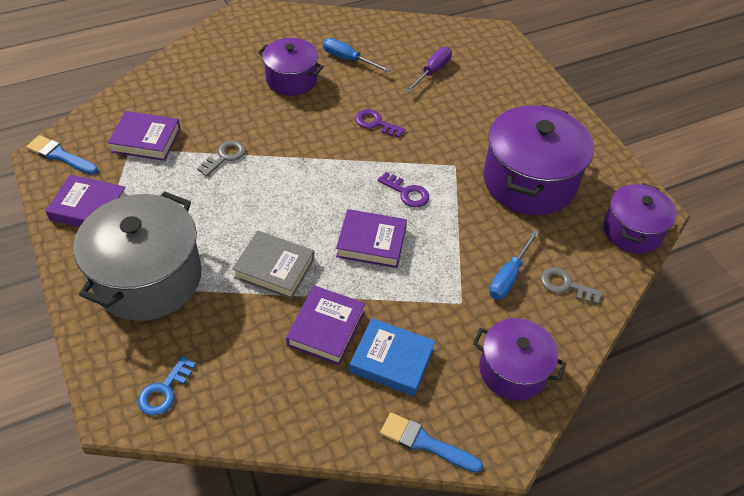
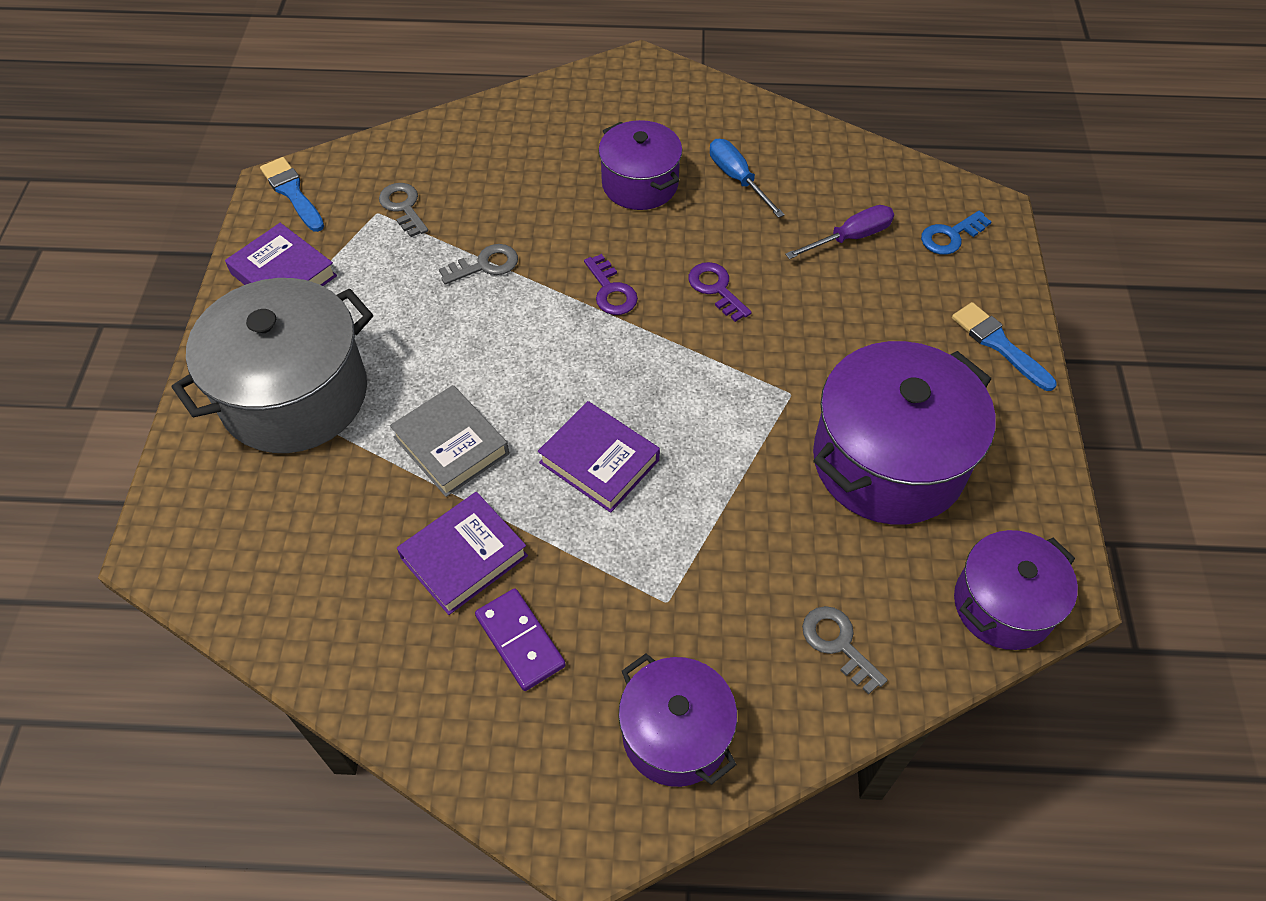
camera: 30 degrees right, 5 degrees up
(146, 140) = (403, 207): purple book -> grey key
(164, 391) = (224, 551): blue key -> blue key (950, 236)
(392, 360) = (520, 641): blue book -> purple domino
(407, 193) = (694, 408): purple key -> purple key (611, 291)
(425, 443) = (490, 777): blue brush -> blue brush (998, 344)
(509, 276) = (761, 593): blue screwdriver -> none

